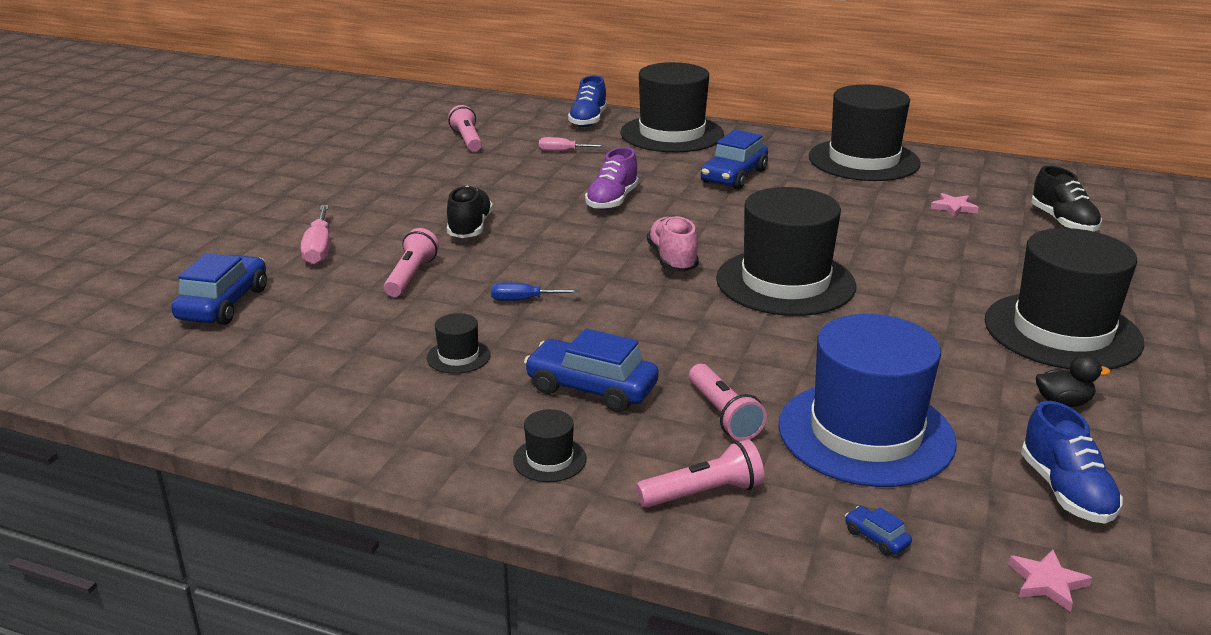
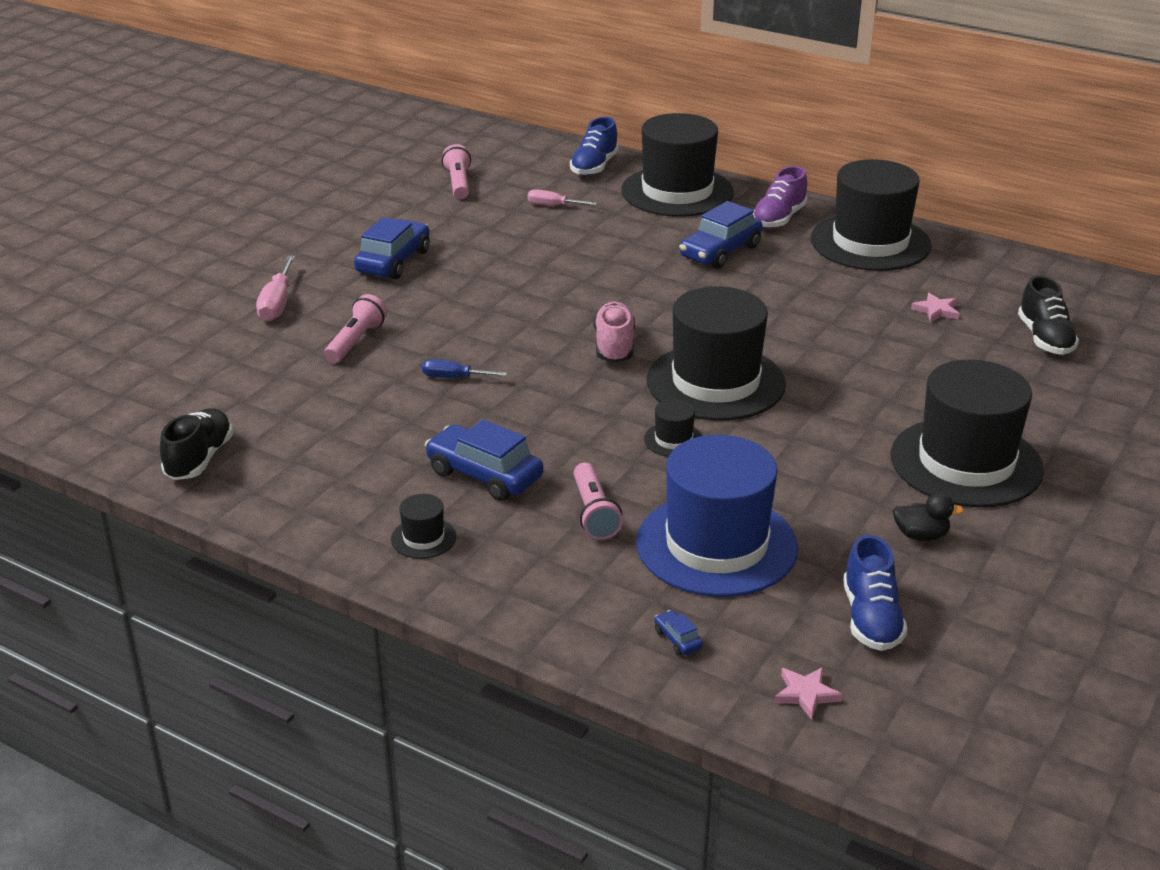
camera: 10 degrees right, 5 degrees up
(223, 304) = (177, 356): blue car -> blue car (393, 261)
(458, 356) = (375, 431): black hat -> black hat (673, 440)
(470, 228) = (428, 292): black shoe -> black shoe (199, 459)
(612, 201) = (581, 272): purple shoe -> purple shoe (778, 219)
(703, 493) = (545, 583): pink flashlight -> none

